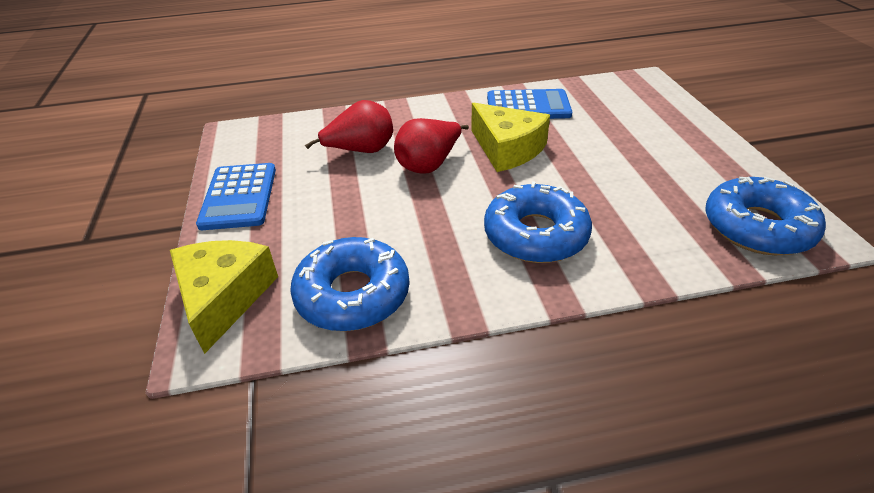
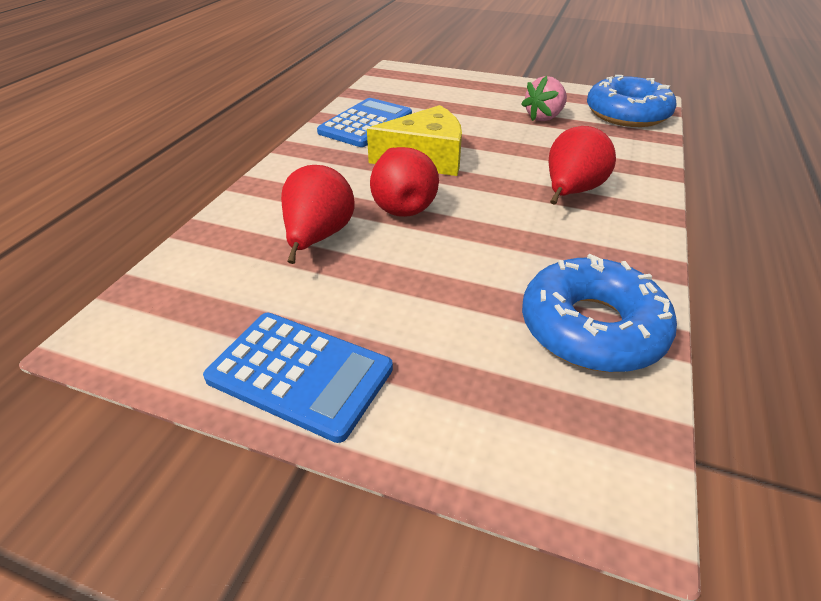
camera: 60 degrees left, 0 degrees up
(224, 298) = (531, 448): yellow cheese -> none
(535, 234) = (570, 192): blue donut -> red pear
(665, 179) = (544, 117): none -> pink strawberry

